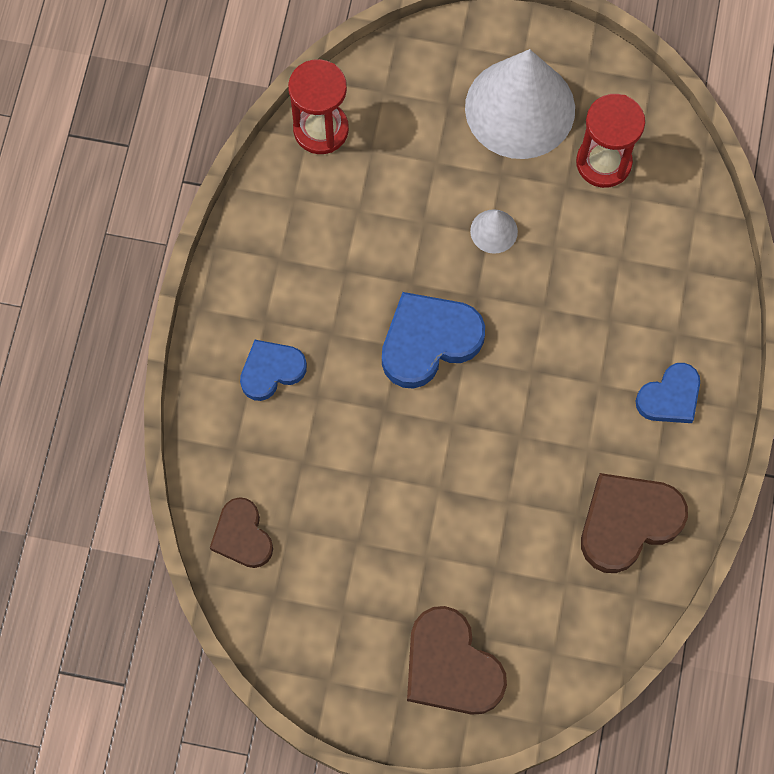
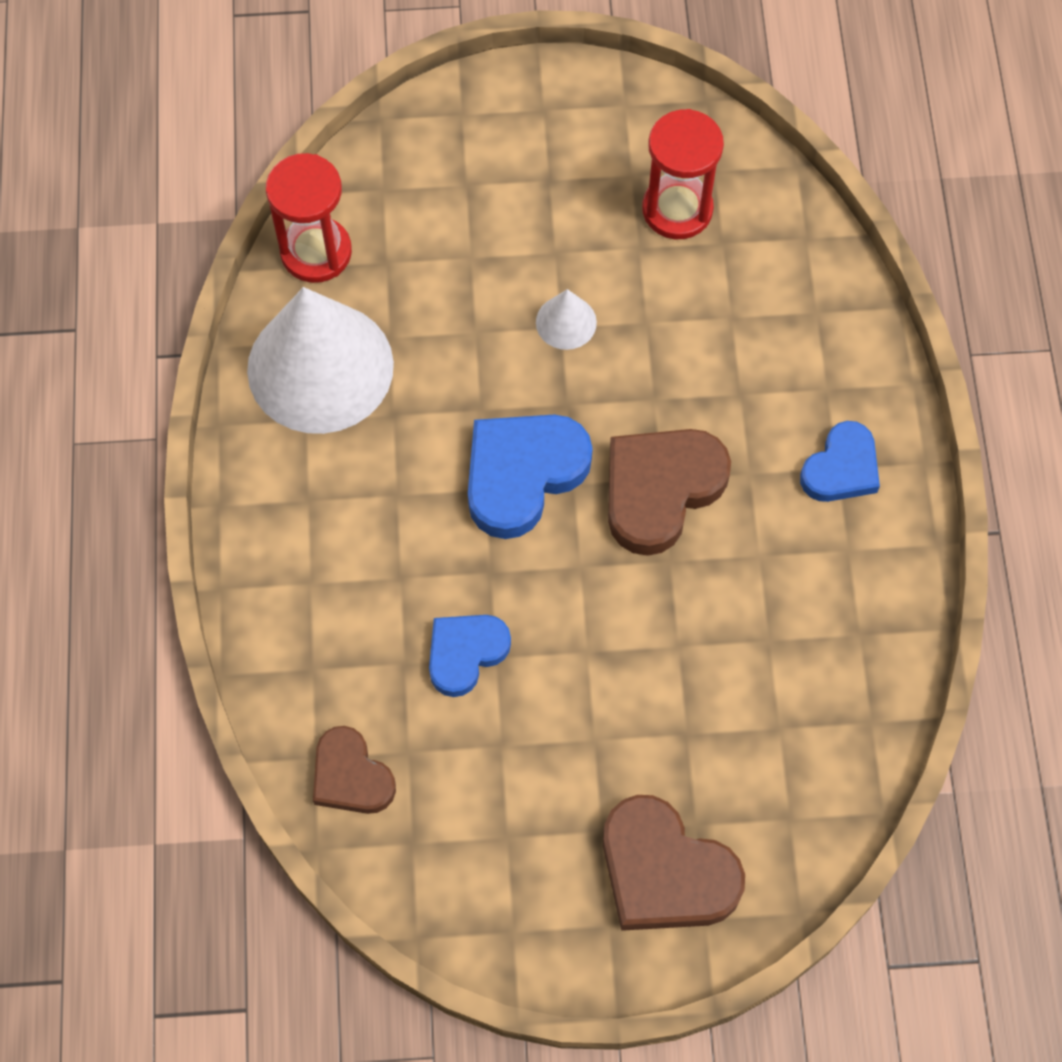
camera: 15 degrees left, 5 degrees down
(271, 371) = (332, 560): blue heart -> blue heart (465, 653)
(520, 108) = (556, 169): white cone -> white cone (320, 367)
(628, 522) = (835, 633): brown heart -> brown heart (660, 490)

